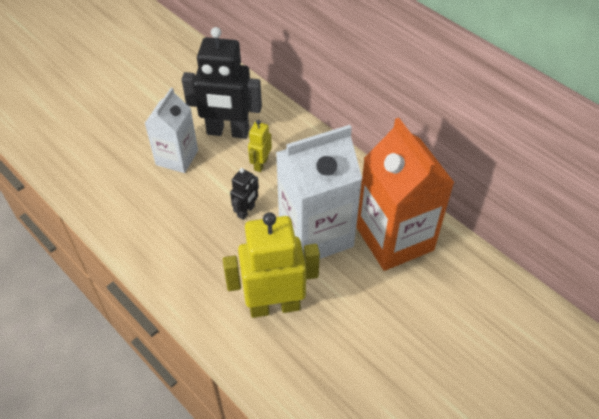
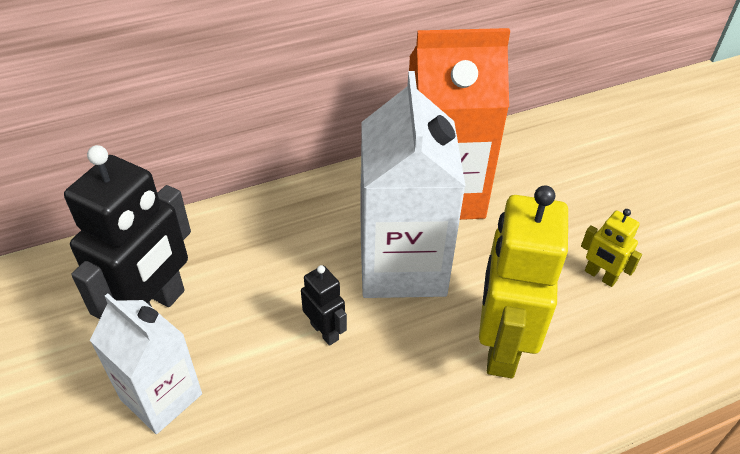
camera: 70 degrees left, 5 degrees down
(260, 164) = (246, 288): yellow robot -> yellow robot (600, 276)

